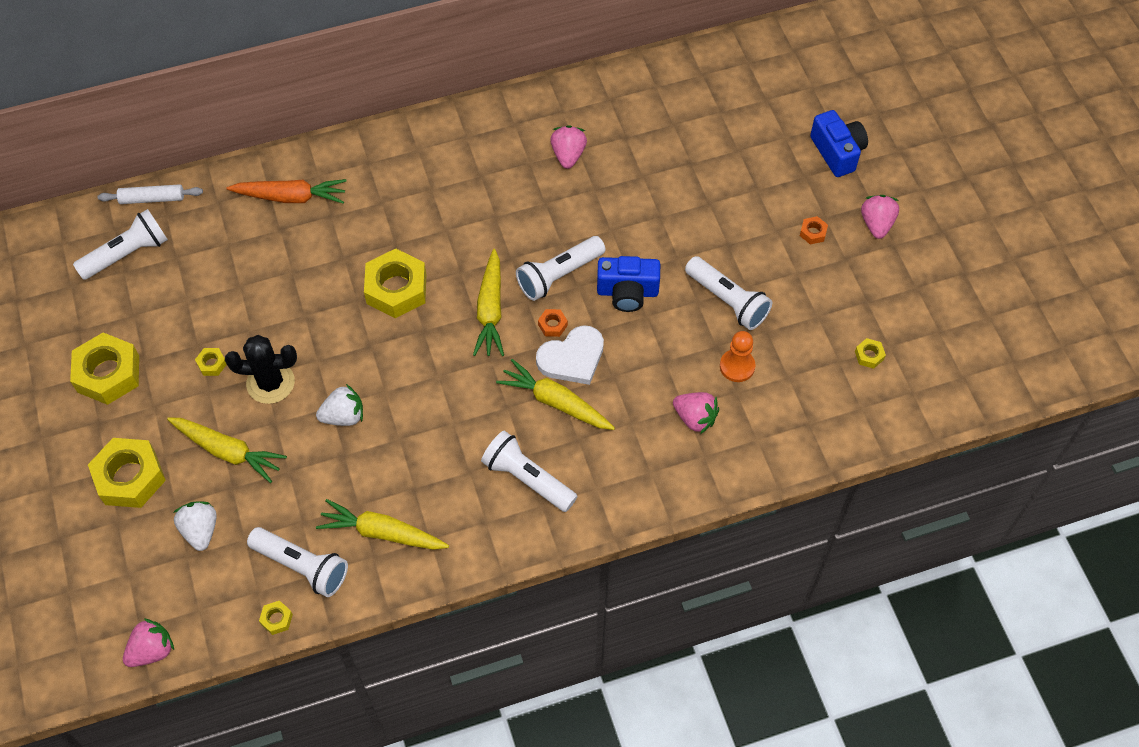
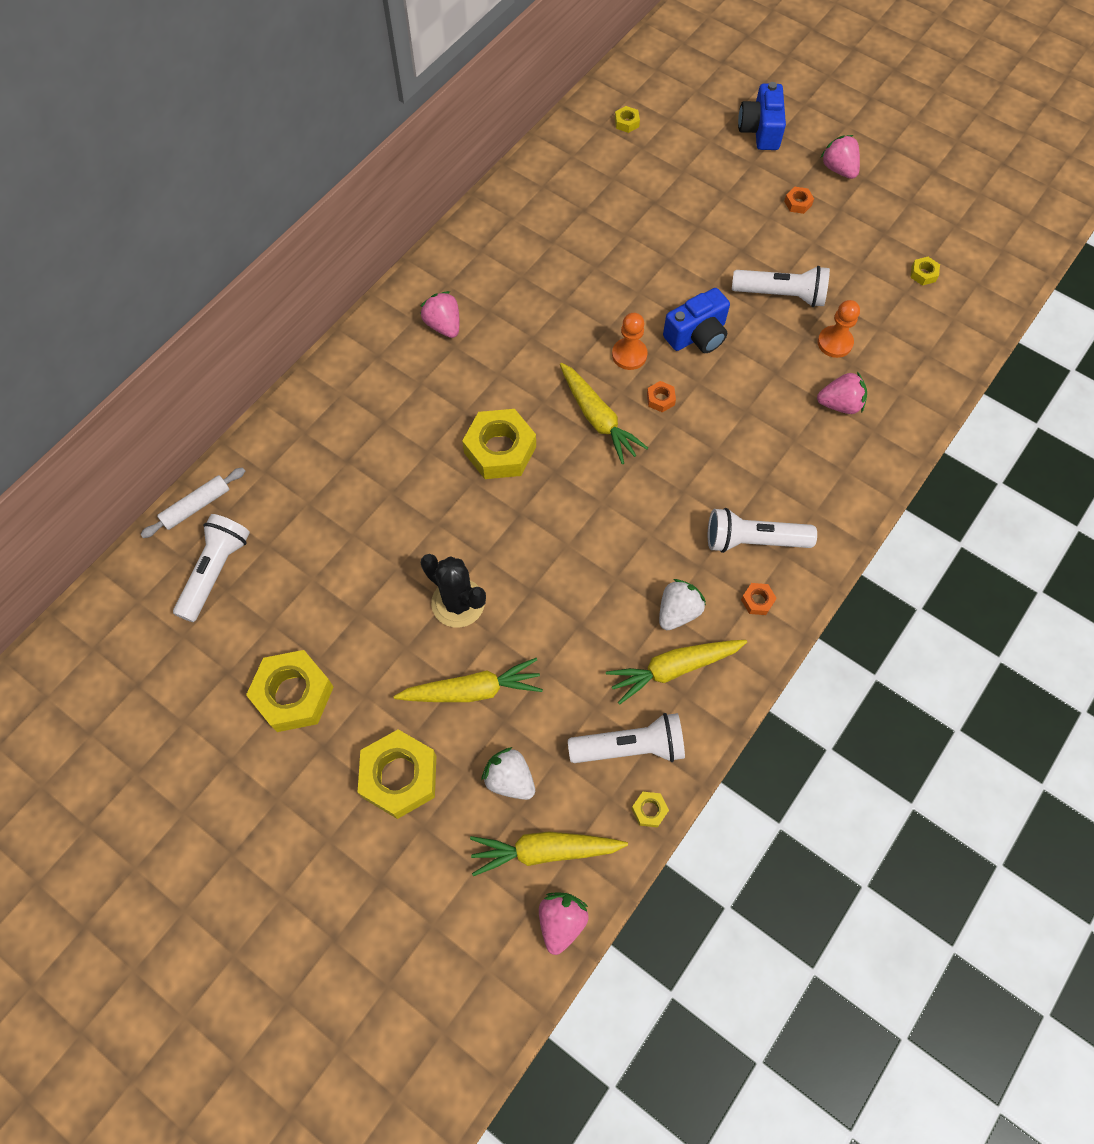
camera: 35 degrees left, 5 degrees up
(212, 364) = (387, 621): yellow nut -> yellow nut (626, 123)
(270, 383) = (458, 603): black cactus -> black cactus turned 75 degrees clockwise
(291, 197) = (332, 426): orange carrot -> none
(343, 416) = (550, 589): white strawberry -> white strawberry (678, 612)
(489, 525) = (757, 601): none -> orange nut
(555, 402) = (719, 461): yellow carrot -> yellow carrot (544, 850)
(559, 275) = (629, 355): white flashlight -> orange pawn
(568, 155) = (549, 251): pink strawberry -> pink strawberry (443, 325)
(572, 358) = (700, 416): white heart -> none
(837, 152) = (760, 130): blue camera -> blue camera turned 120 degrees counterclockwise

